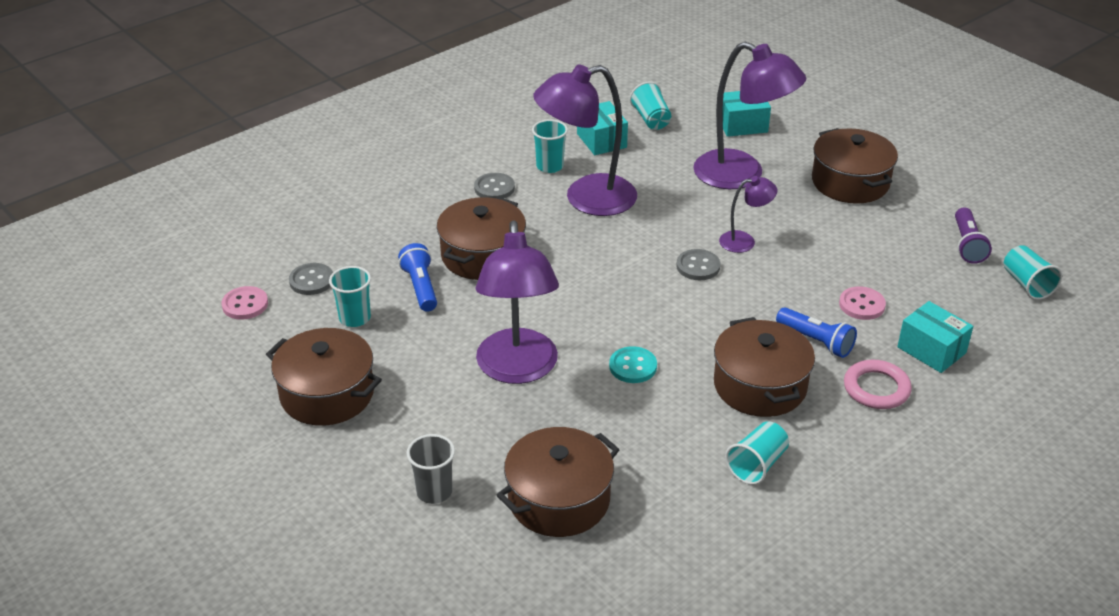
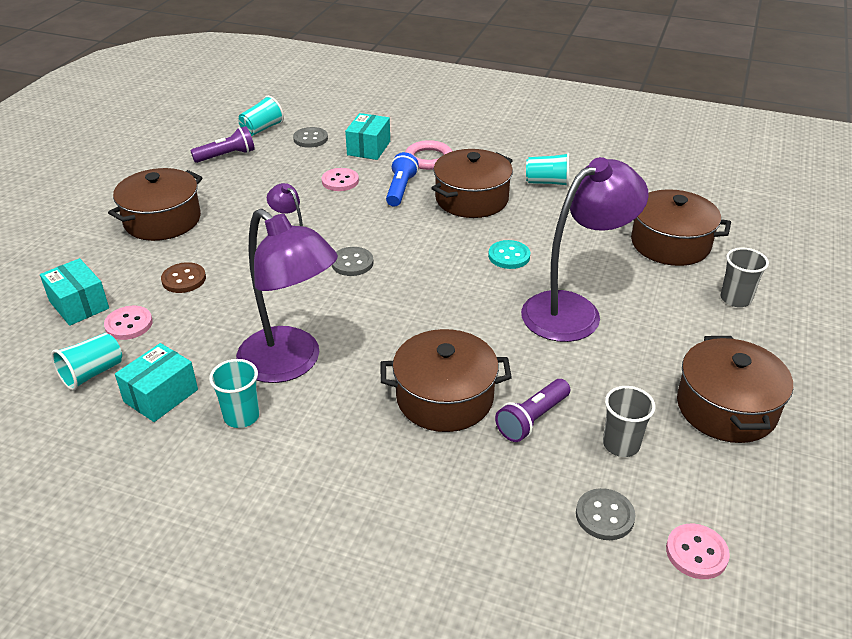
camera: 120 degrees left, 0 degrees up
(355, 318) = (621, 444): turquoise cup -> grey cup
(420, 287) = (532, 419): blue flashlight -> purple flashlight
(494, 188) = (316, 444): grey button -> grey button (310, 139)
(698, 141) = (129, 324): none -> pink button
(741, 175) = (184, 279): purple lamp -> brown button

